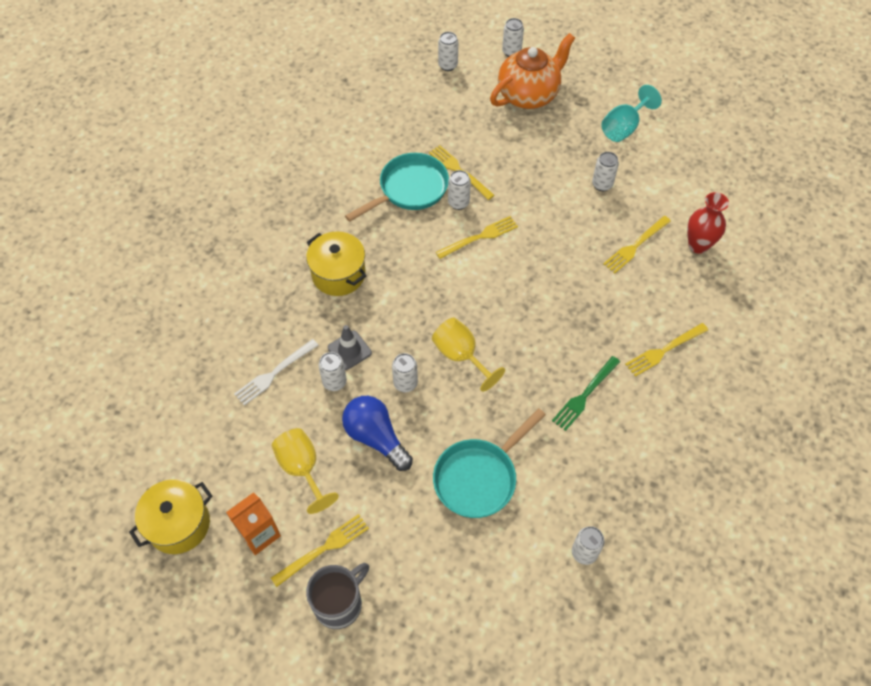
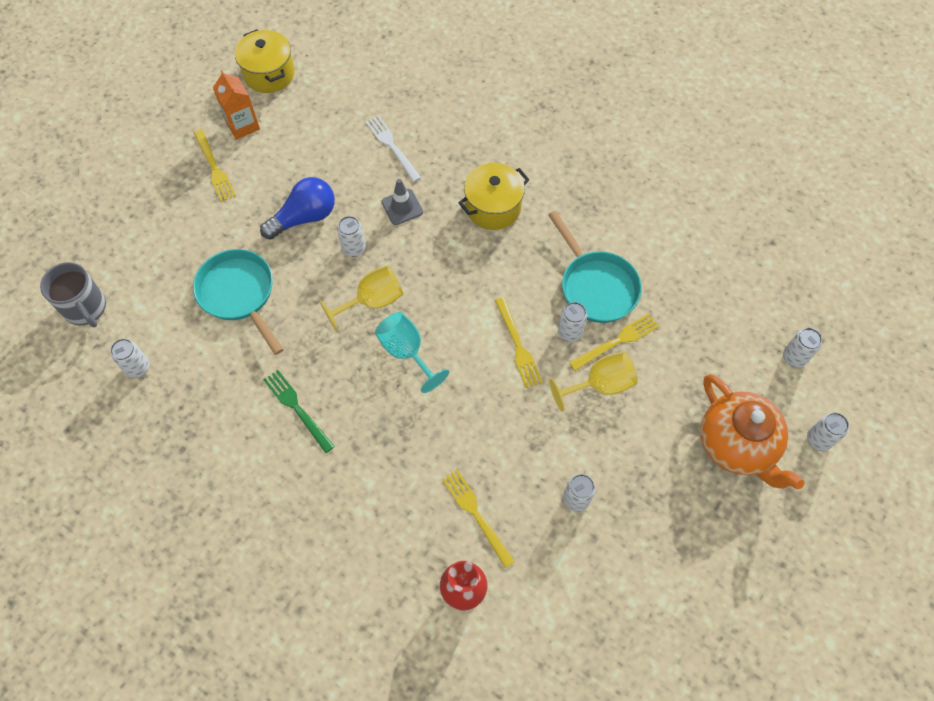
camera: 100 degrees right, 5 degrees up
(302, 469) = (291, 159): yellow goblet -> yellow goblet (600, 385)
(334, 382) = (370, 191): white can -> none
(339, 603) = (165, 174): grey mug -> grey mug (86, 308)
(624, 127) = (670, 554): turquoise goblet -> turquoise goblet (407, 352)
(664, 350) = (328, 505): yellow fork -> none

